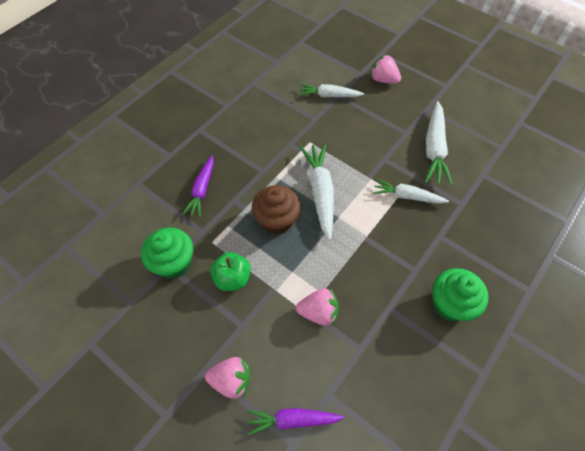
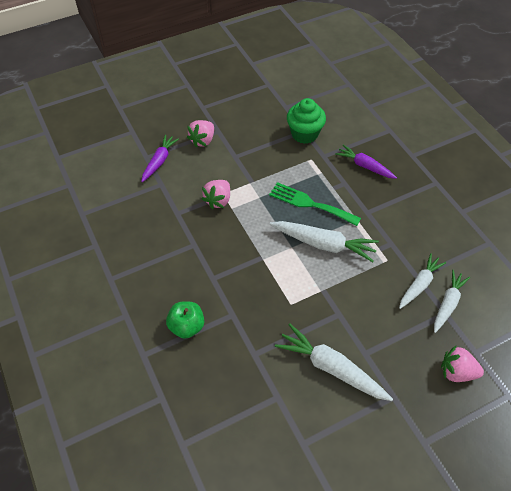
camera: 115 degrees right, 5 degrees down
(232, 278) = (274, 161): green apple -> green apple (187, 326)
(277, 220) = (310, 204): brown cupcake -> green fork
(383, 80) = (457, 372): pink strawberry -> pink strawberry turned 135 degrees counterclockwise
(407, 196) = (286, 310): white carrot -> white carrot (419, 285)
(450, 304) = (171, 287): green cupcake -> none

